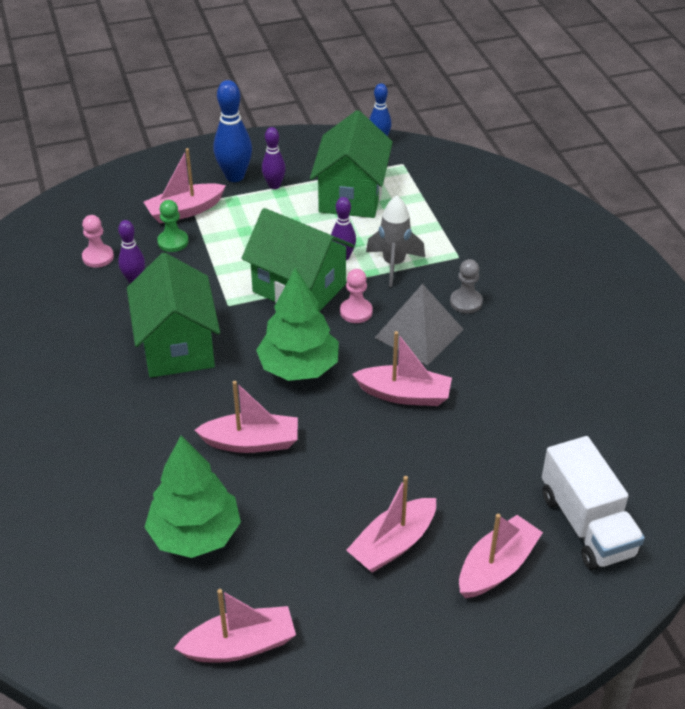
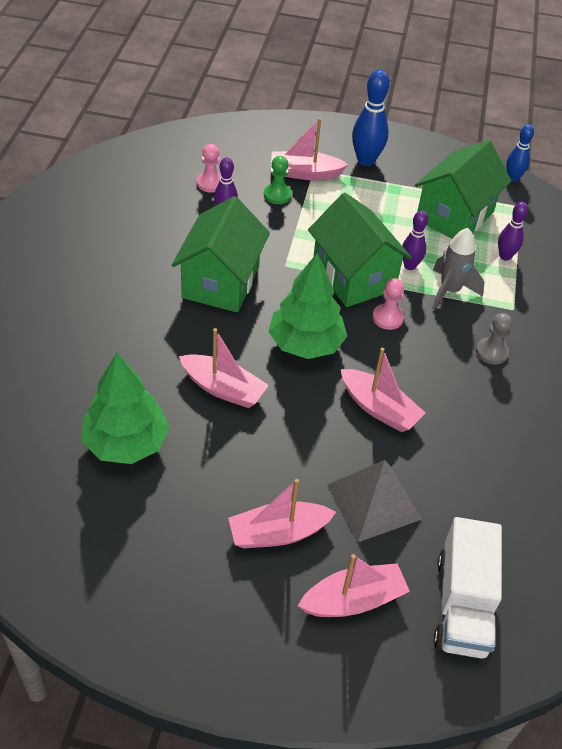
camera: 25 degrees right, 5 degrees up
(240, 645) = (96, 552): pink boat -> none
(274, 185) = (393, 181): purple bowling pin -> purple bowling pin (505, 256)
(419, 333) = (430, 361): grey pyramid -> grey pyramid (374, 502)

